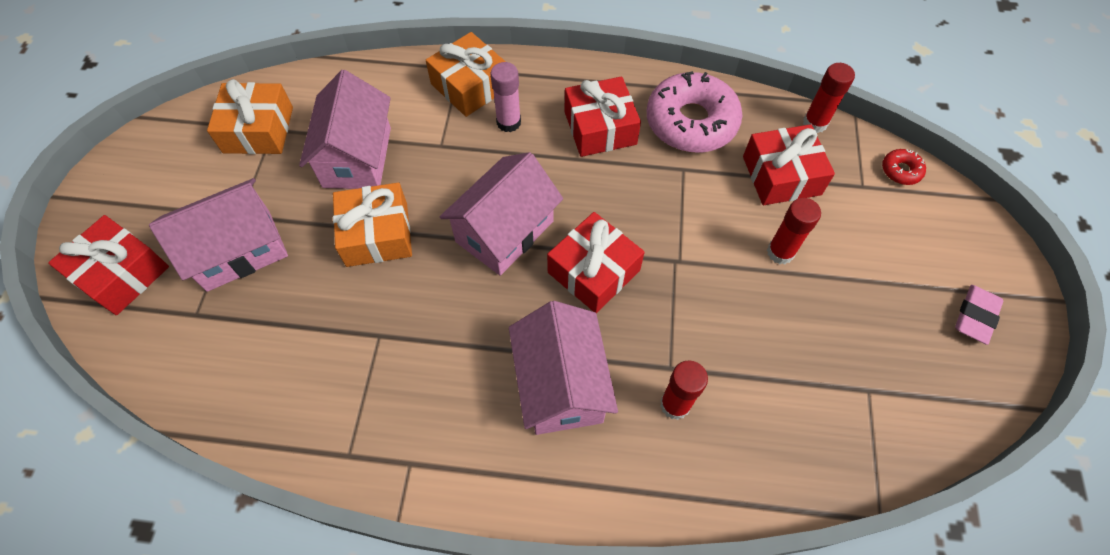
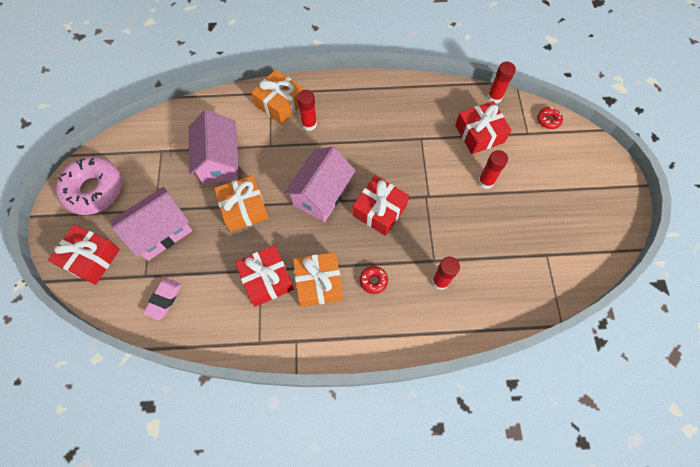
camera: 10 degrees left, 5 degrees up
(258, 130) = (152, 152): orange gift -> orange gift (318, 283)
(508, 122) = (309, 124): pink glue stick -> red glue stick
(561, 385) = (373, 281): pink house -> red donut
(600, 128) = (366, 119): red gift -> red gift (267, 279)
(691, 122) = (420, 107): pink donut -> pink donut (94, 190)
(975, 316) = (600, 202): pink eraser -> pink eraser (164, 300)

